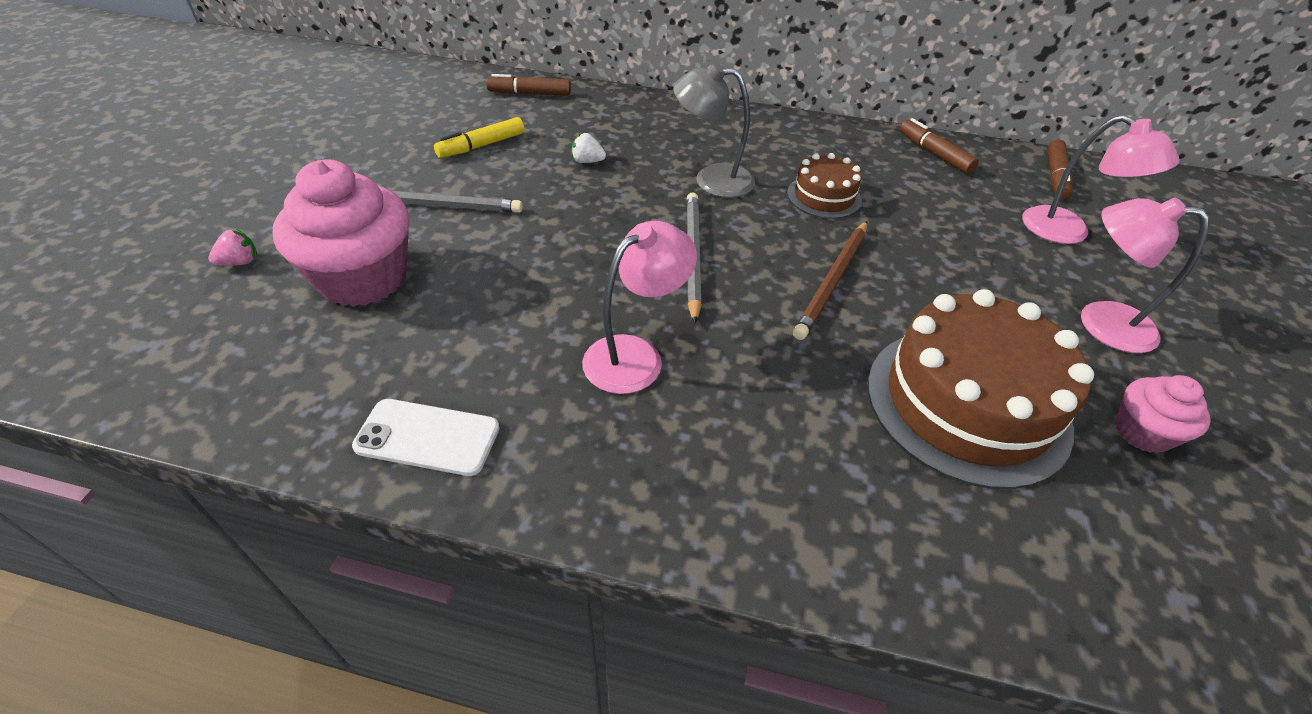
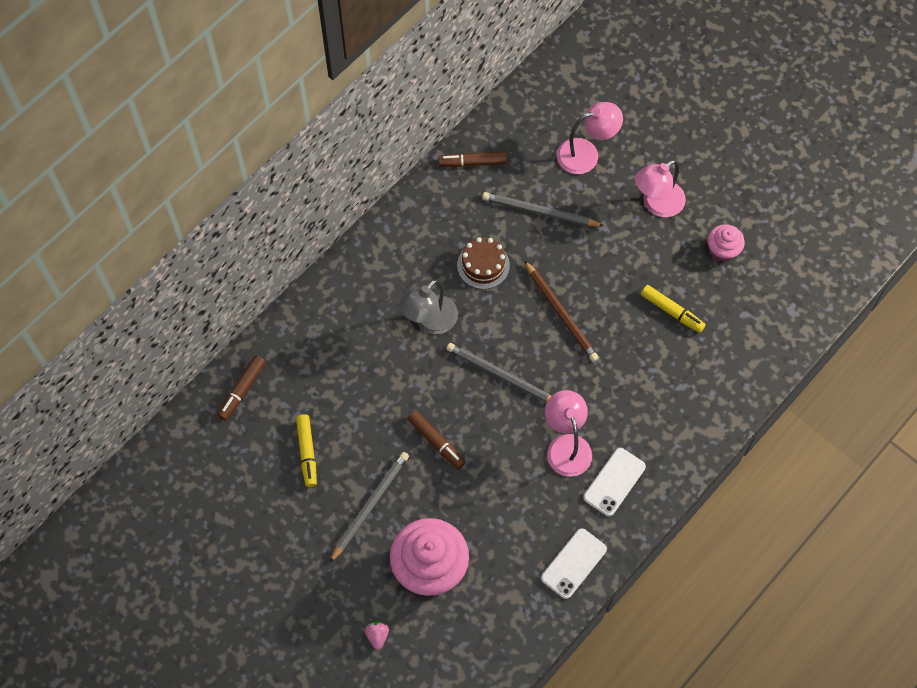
camera: 60 degrees left, 20 degrees up
(587, 161) = (366, 390): white strawberry -> none
(610, 438) = (614, 482): none -> white phone
(944, 219) = (540, 212): none -> grey pencil
(967, 403) = (672, 311): brown cake -> yellow marker
(1055, 176) = (534, 111): brown marker -> brown marker (436, 442)

